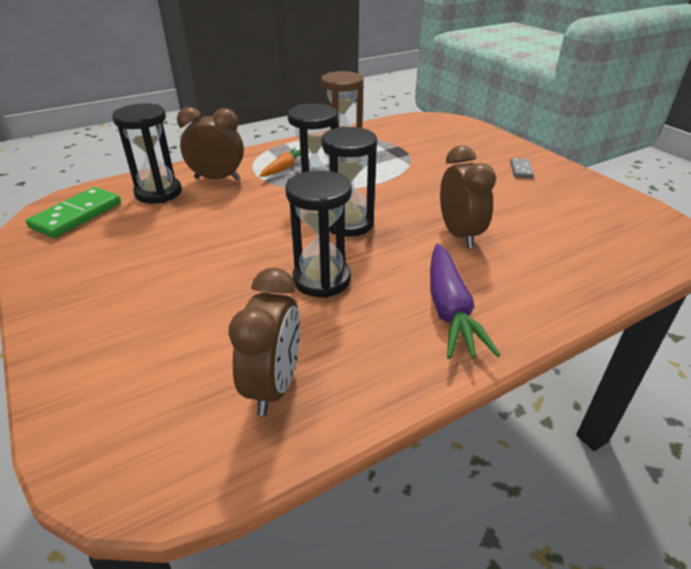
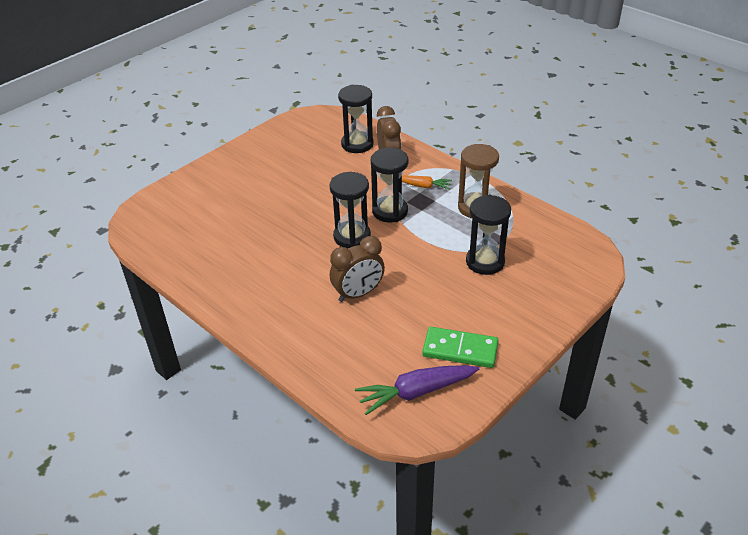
camera: 75 degrees right, 5 degrees up
(77, 215) = (316, 126): green domino -> green domino (460, 350)
(274, 386) = (190, 244): brown clock -> none
(322, 279) = (281, 239): black hourglass -> black hourglass (485, 262)
(449, 310) = (266, 298): purple carrot -> purple carrot (416, 392)
(521, 170) = (496, 324): grey domino -> none

